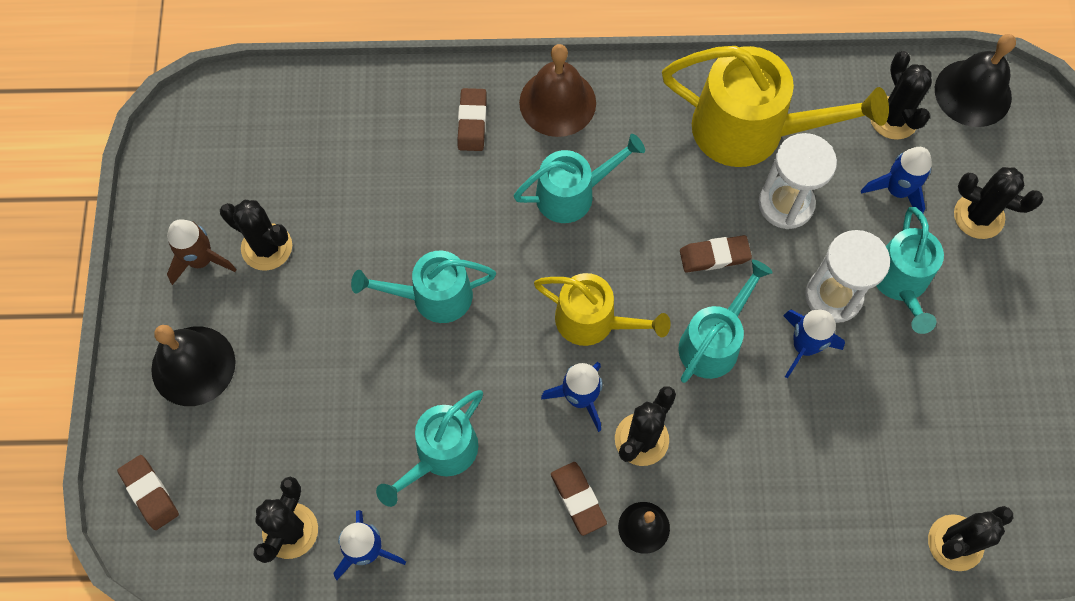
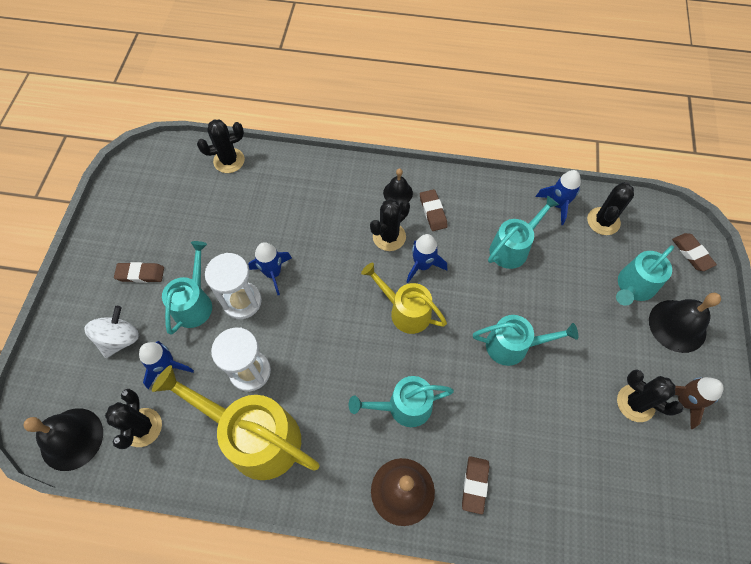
camera: 170 degrees left, 5 degrees down
(714, 256) = (312, 342): brown eraser -> brown eraser (140, 274)
(714, 341) = (329, 285): turquoise watering can -> turquoise watering can (633, 287)
(978, 216) = (120, 339): black cactus -> white spinning top

